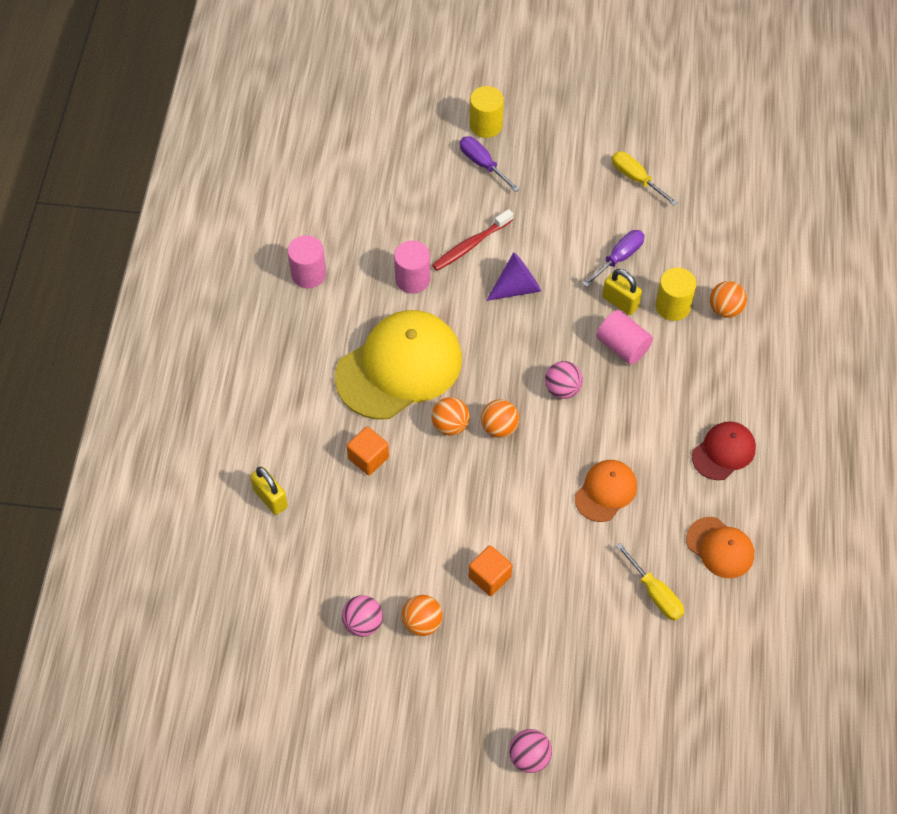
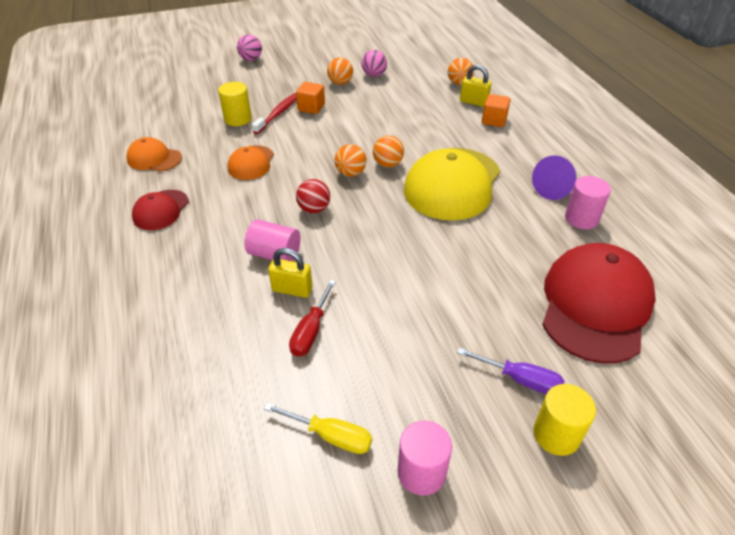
camera: 155 degrees right, 15 degrees down
(368, 458) = (430, 134): orange cube -> orange cube (494, 120)
(378, 193) = (595, 305): none -> red cap
(412, 279) = (495, 243): pink cylinder -> pink cylinder (421, 472)
(470, 245) = (467, 289): red toothbrush -> red toothbrush (278, 114)
(517, 287) = (398, 269): purple cone -> purple cone (553, 189)
(562, 389) = (314, 209): pink ball -> red ball
(619, 258) = (311, 331): purple screwdriver -> red screwdriver
(655, 593) = (197, 127): yellow screwdriver -> none
(672, 306) = (237, 304): yellow cylinder -> yellow cylinder (238, 119)
(725, 309) = (179, 319): orange ball -> orange ball (459, 83)

